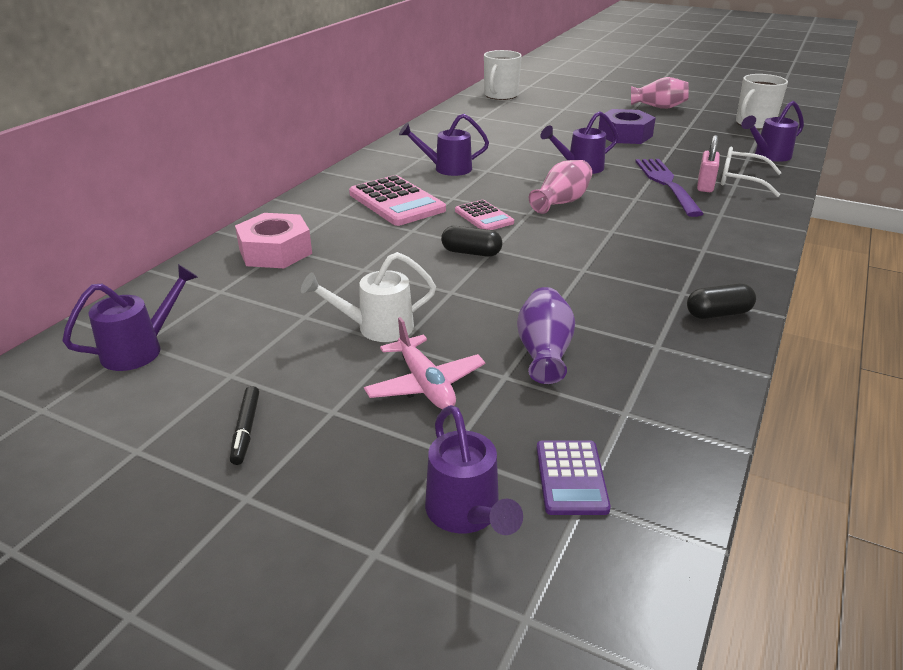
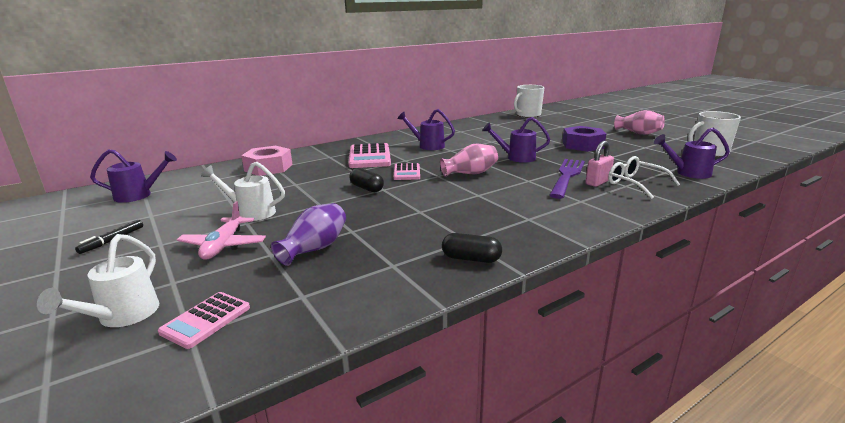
camera: 30 degrees right, 10 degrees down
(466, 514) = (123, 316): purple watering can -> white watering can
(571, 478) = (206, 320): purple calculator -> pink calculator

